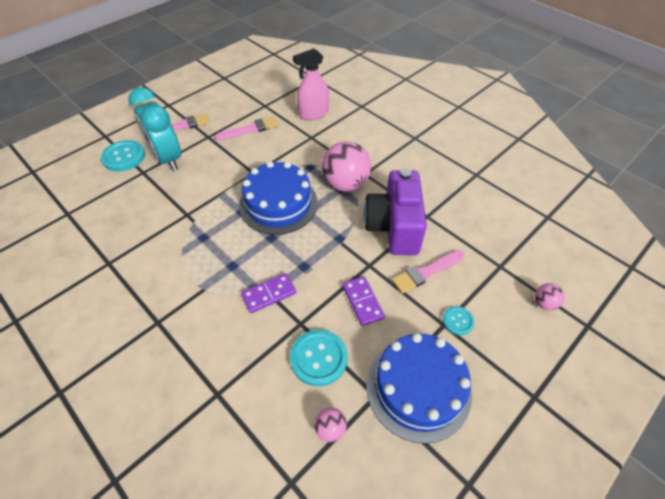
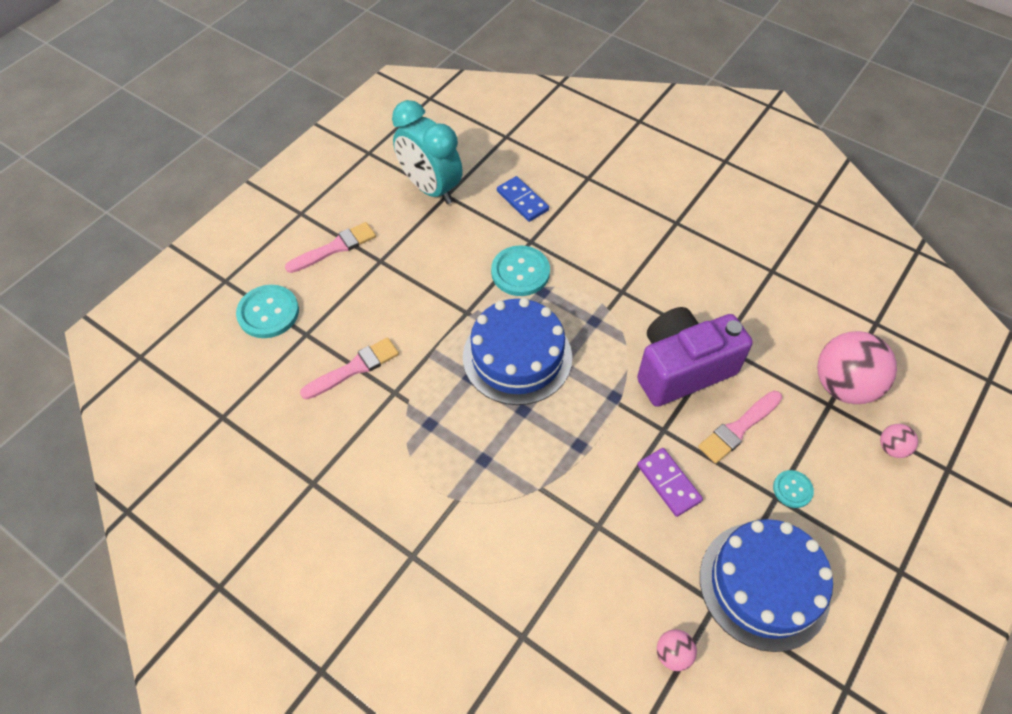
camera: 10 degrees left, 5 degrees up
(167, 159) = (334, 306): turquoise clock -> turquoise clock (430, 188)
(250, 129) = (438, 240): pink brush -> pink brush (354, 368)
(269, 294) = (546, 492): purple domino -> none
(313, 114) = (522, 201): pink spray bottle -> blue domino
(318, 358) = (634, 568): turquoise button -> turquoise button (520, 272)
(345, 184) = (600, 312): pink ball -> pink ball (843, 385)
(394, 227) = (682, 369): purple camera -> purple camera turned 75 degrees clockwise

